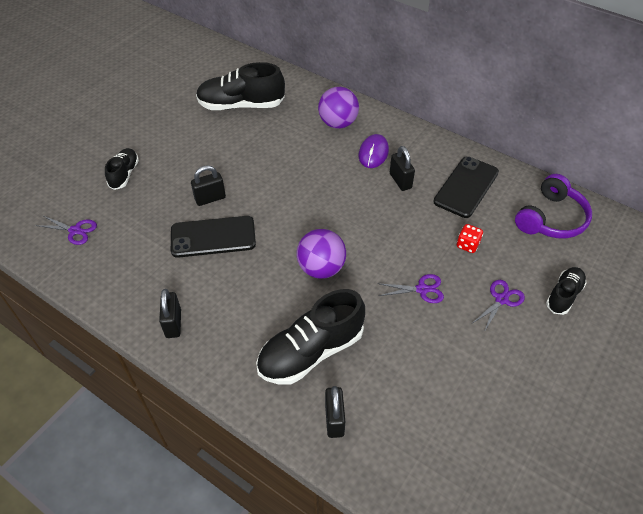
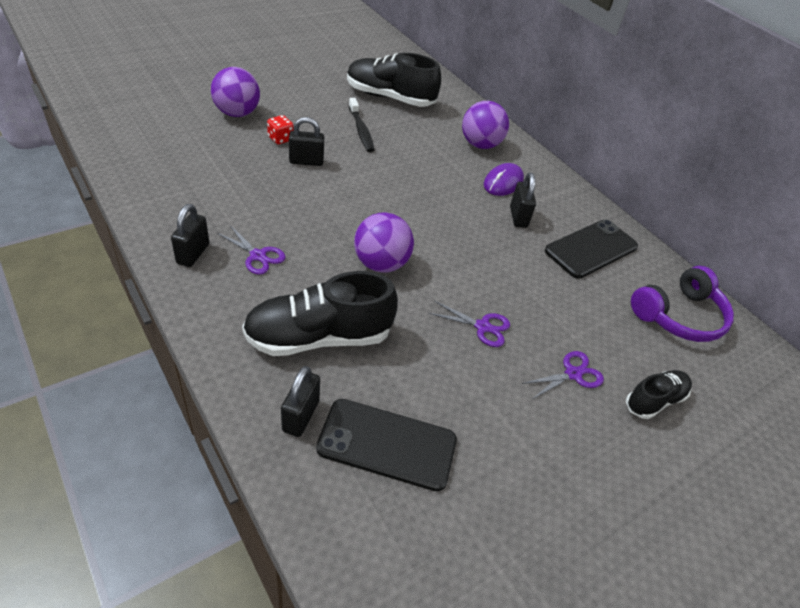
camera: 15 degrees right, 5 degrees down
(75, 230) = (157, 141): purple scissors -> purple scissors (258, 256)
(124, 174) = (237, 113): black shoe -> purple ball
(213, 237) = (286, 194): black phone -> black phone (387, 444)
(236, 149) = (361, 130): none -> black toothbrush
(467, 245) = (562, 304): red dice -> red dice (280, 139)

